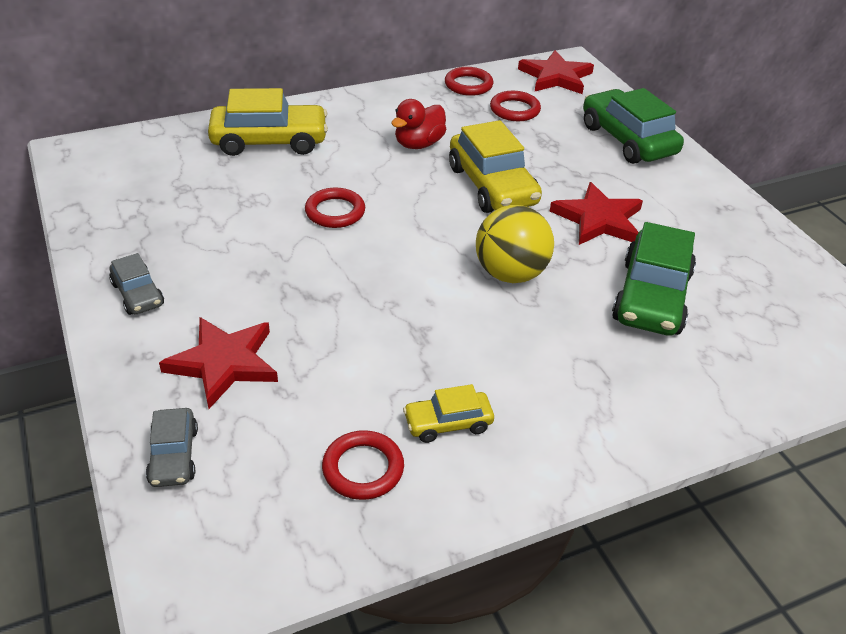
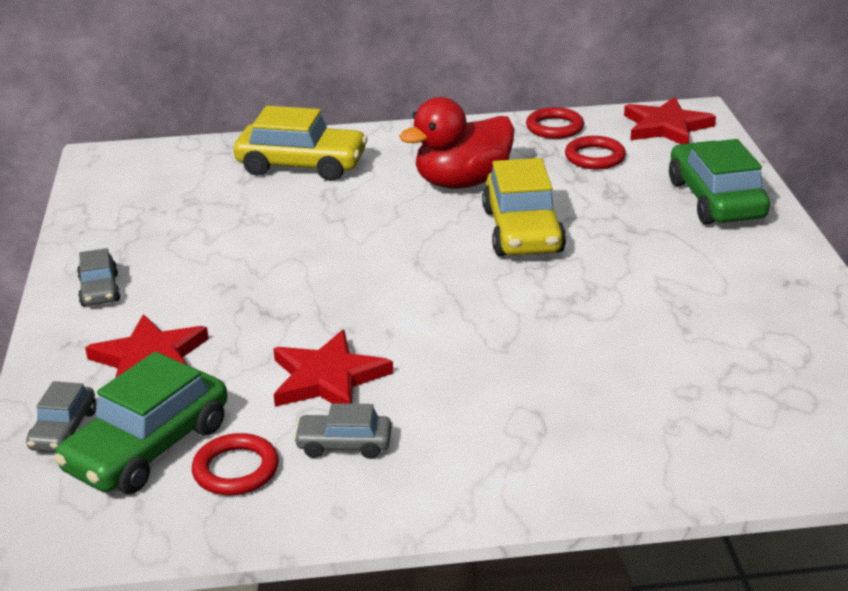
camera: 20 degrees right, 10 degrees down
(335, 212) = (334, 238): red ring -> none
(418, 144) = (462, 182): red duck -> red duck, size x1.56
(448, 423) = (344, 444): yellow car -> grey car
(510, 274) = (492, 318): yellow ball -> none
(598, 219) = (628, 277): red star -> red star (328, 378)
(651, 297) = (644, 360): green car -> green car (148, 447)

